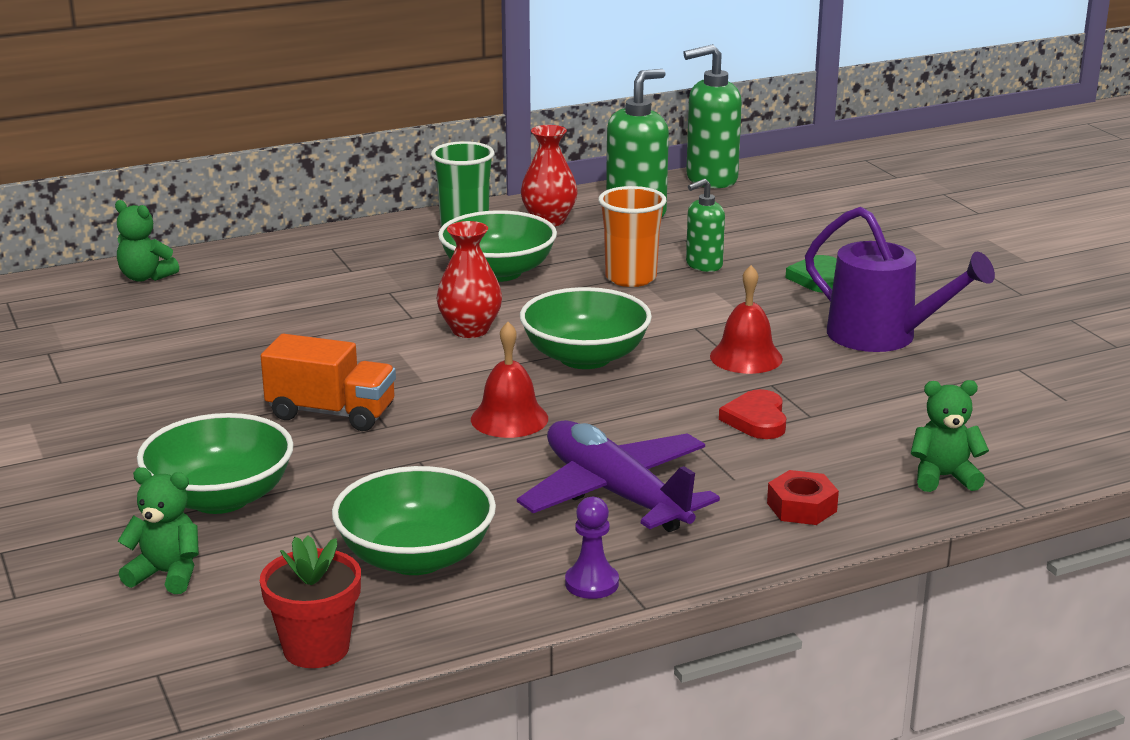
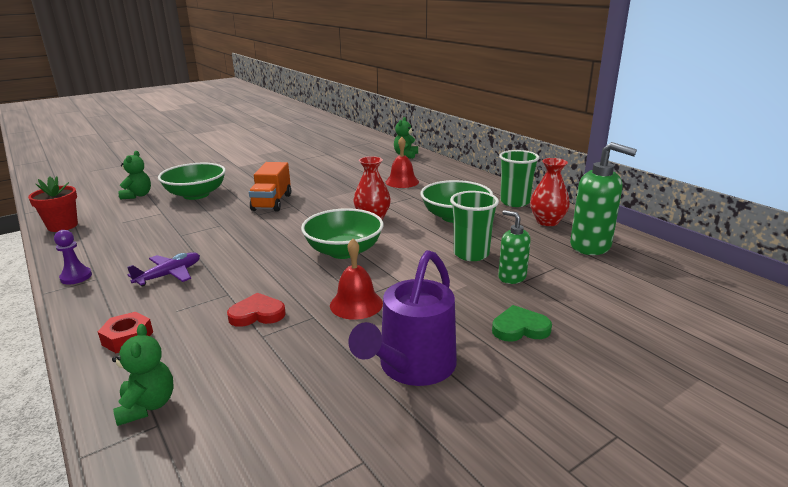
camera: 80 degrees right, 0 degrees up
(416, 557) = (126, 235): green bowl -> none
(509, 419) = (264, 239): red bell -> red bell (402, 182)
(615, 494) = (169, 275): purple plane -> purple plane, size x0.56
(630, 278) = (471, 254): orange cup -> green cup
(711, 179) = (693, 268): green soap dispenser -> none

